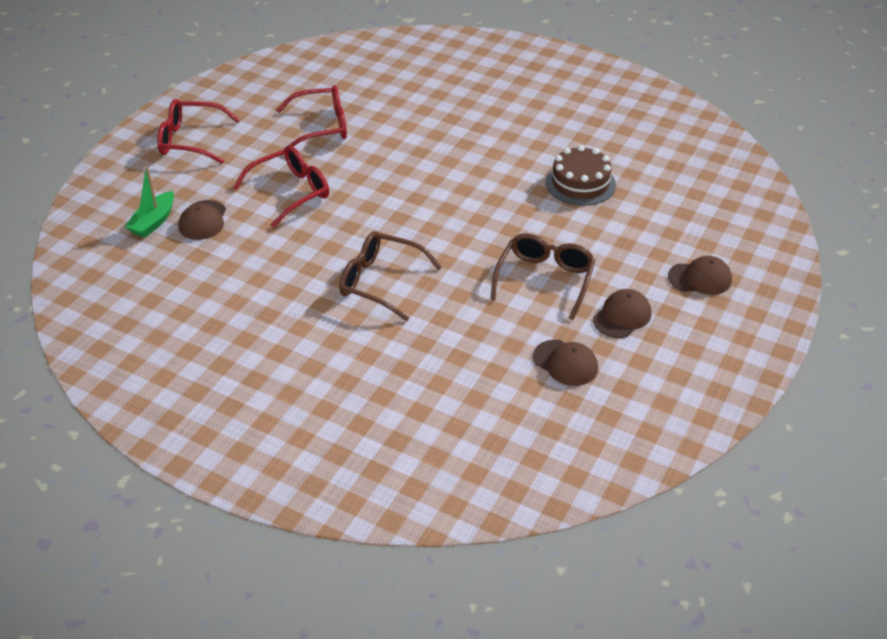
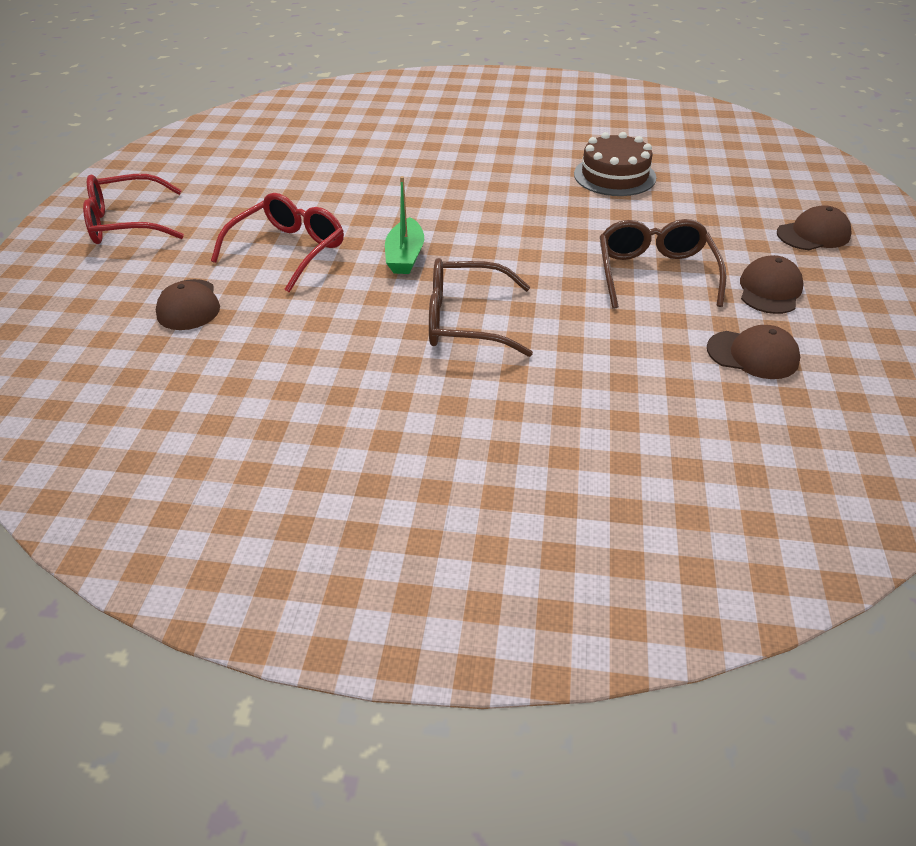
camera: 20 degrees left, 0 degrees up
(153, 222) = (118, 322): green boat -> green boat (405, 256)
(322, 127) = (287, 180): red glasses -> none

